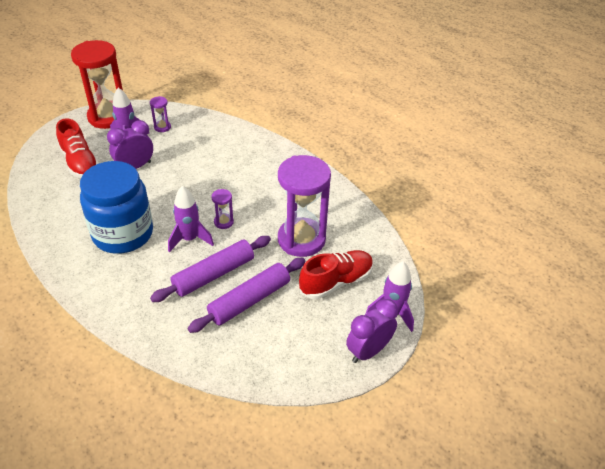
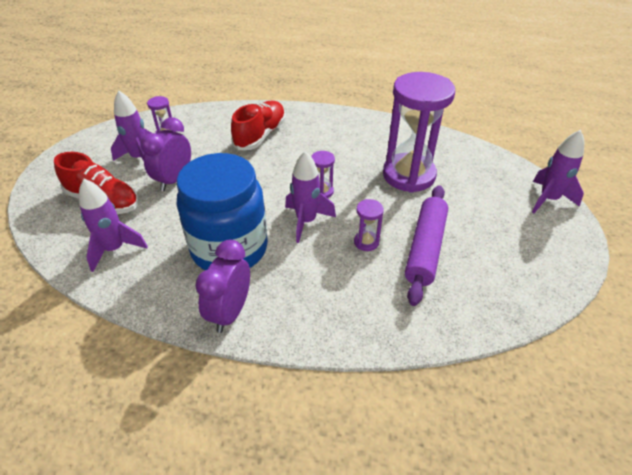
camera: 30 degrees left, 0 degrees up
(58, 200) = (114, 249): none -> purple rocket
(108, 117) = (93, 146): red hourglass -> none
(214, 274) = (366, 242): purple rolling pin -> purple hourglass
(336, 282) = (477, 196): red shoe -> red shoe (260, 135)
(368, 351) = (569, 239): purple clock -> purple clock (230, 312)

